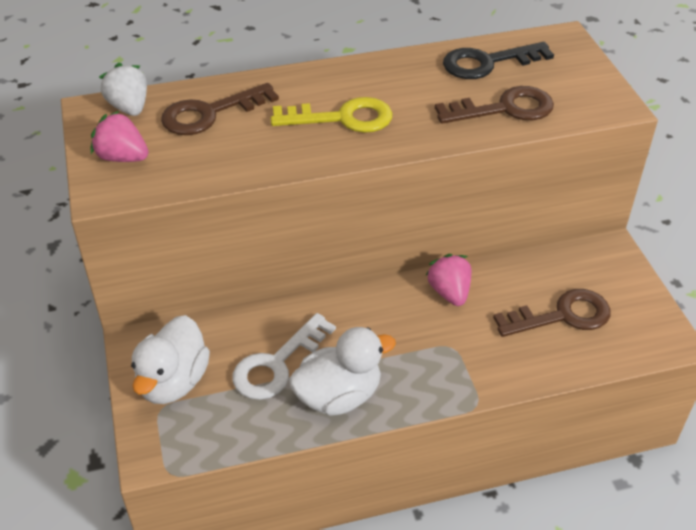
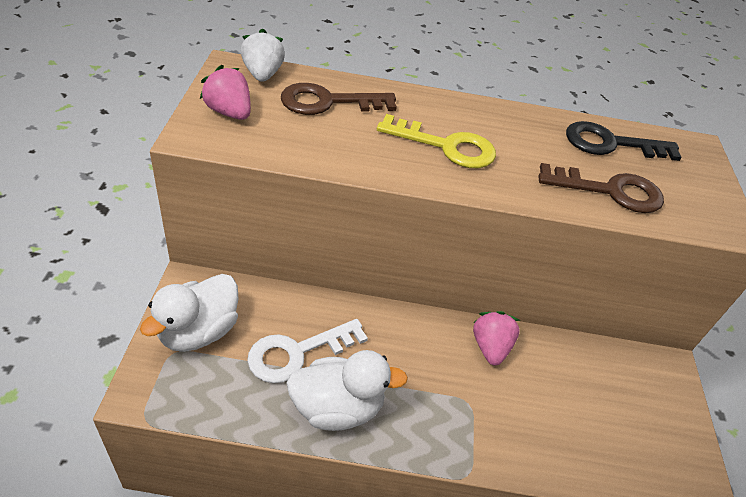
camera: 15 degrees right, 0 degrees up
(562, 316) = (593, 416): brown key -> none

